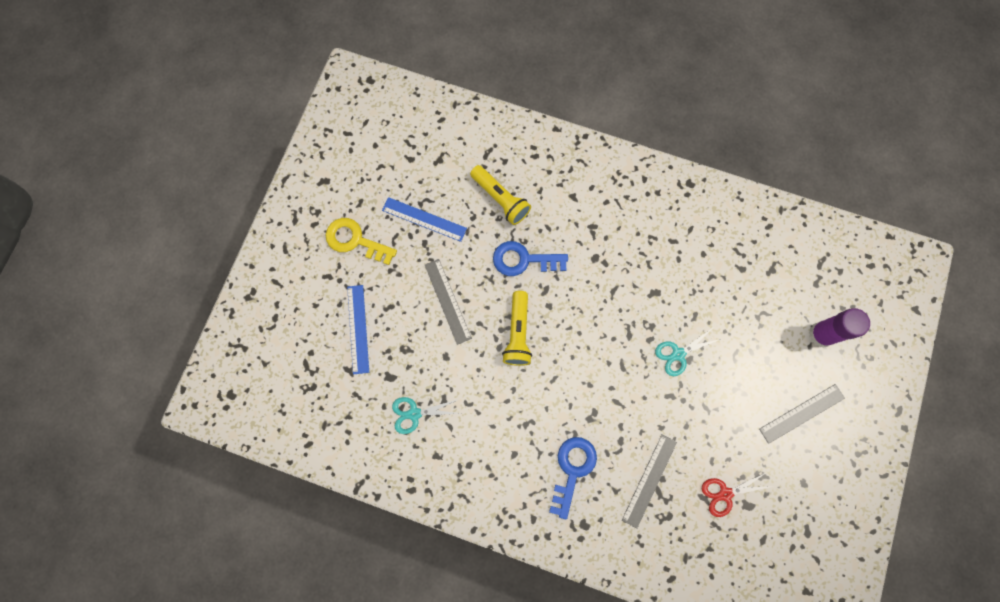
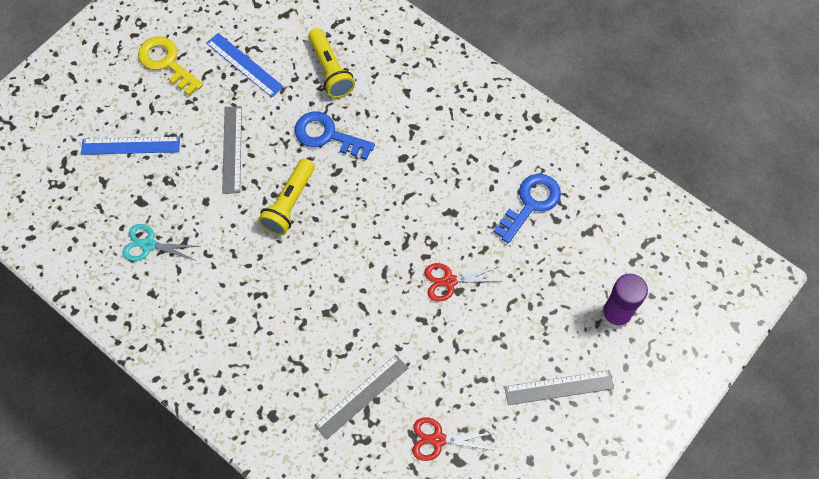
camera: 20 degrees right, 10 degrees down
(358, 329) = (130, 145): blue ruler -> blue ruler turned 75 degrees clockwise
(572, 470) = (285, 356): blue key -> blue key (530, 203)
(678, 354) = (449, 281): turquoise scissors -> red scissors

